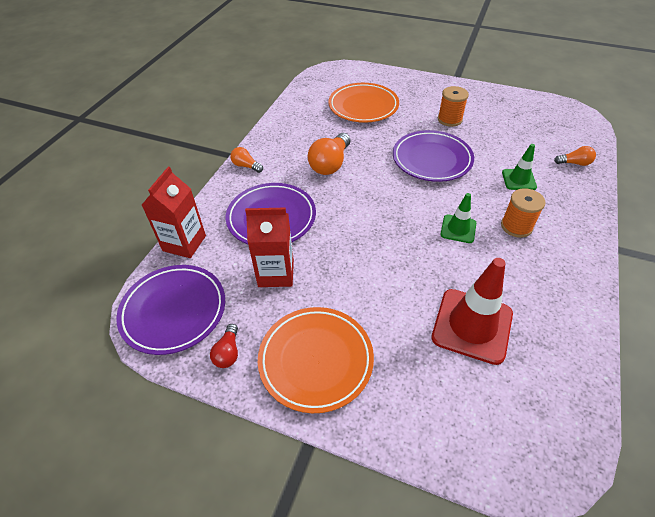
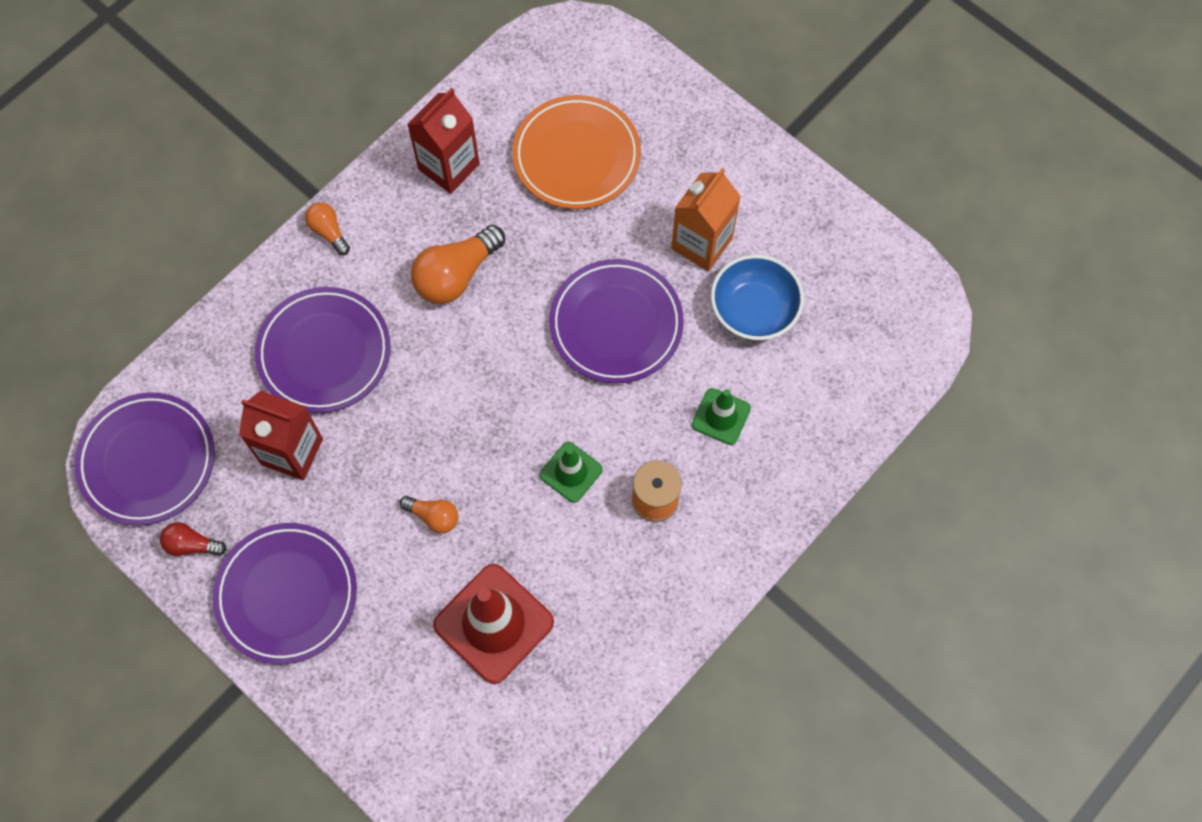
camera: 20 degrees right, 20 degrees up
(184, 243) = (192, 354): red carton -> red carton (449, 166)
(228, 352) = (192, 545): red light bulb -> red light bulb turned 75 degrees clockwise
(316, 360) = (287, 595): orange plate -> purple plate
(449, 119) = (701, 243): orange spool -> orange carton
(496, 135) = (754, 310): none -> blue bowl
(574, 163) = (832, 416): orange light bulb -> orange light bulb (433, 516)

